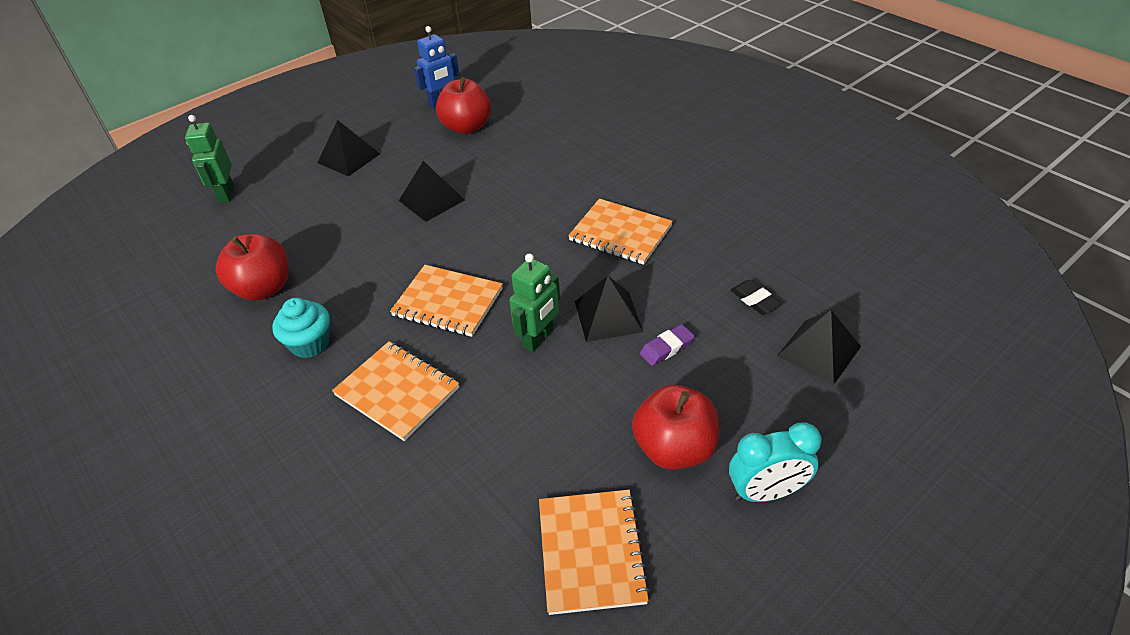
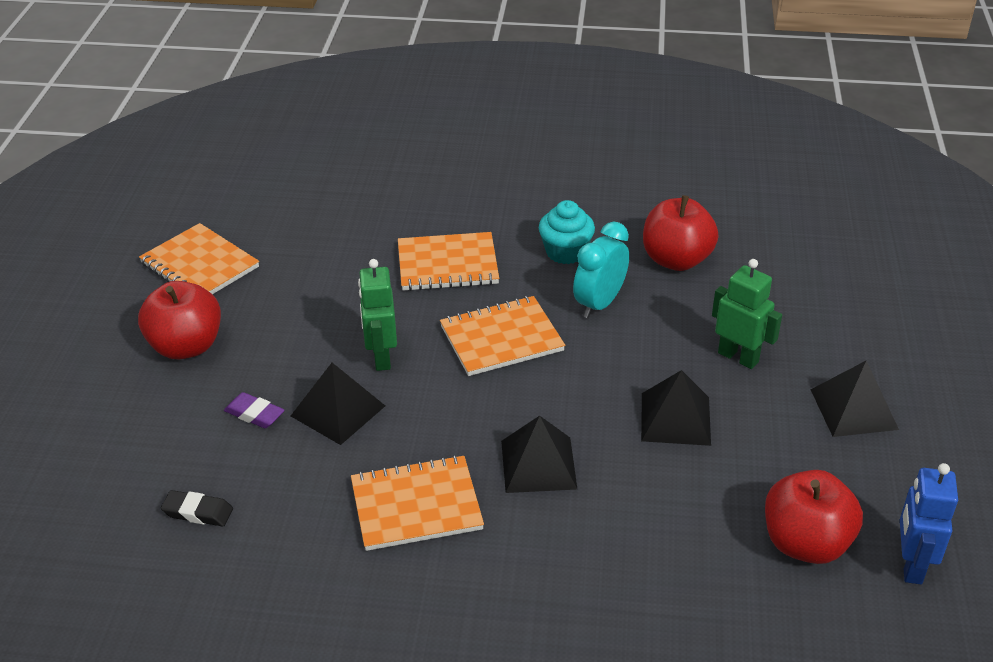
camera: 135 degrees right, 5 degrees down
(226, 194) = (883, 300): green robot -> green robot (738, 357)
(666, 348) = (254, 414): purple eraser -> purple eraser turned 75 degrees counterclockwise
(766, 492) = (92, 357): turquoise clock -> turquoise clock (599, 304)
(818, 351) = (99, 494): black pyramid -> black pyramid (538, 464)

